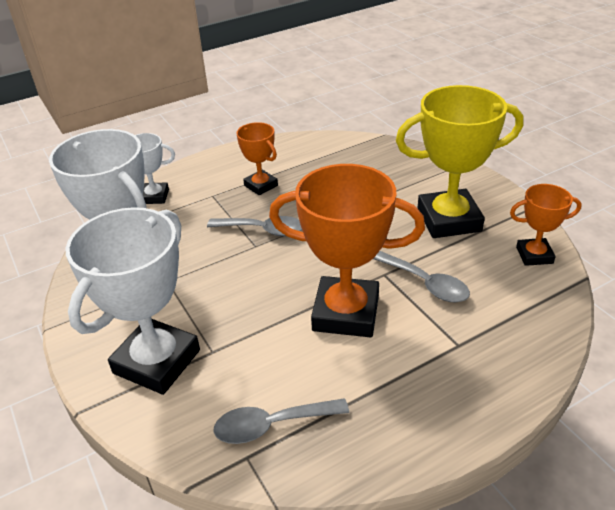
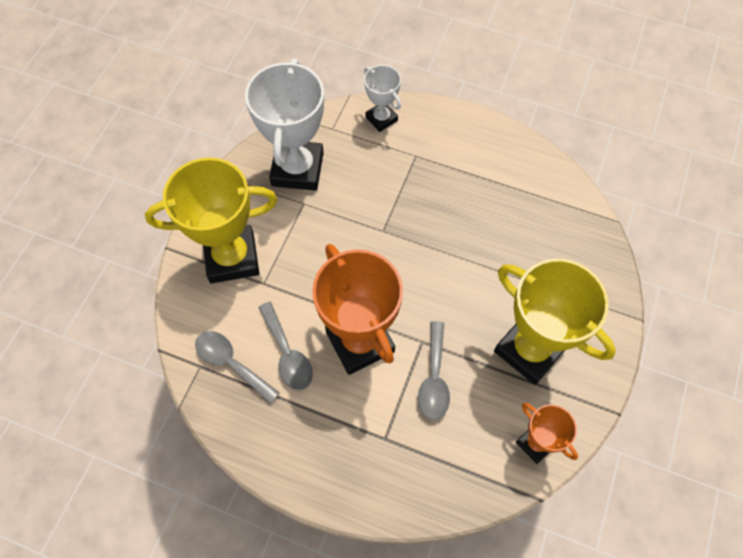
camera: 50 degrees right, 25 degrees up
(157, 361) = (232, 258): white trophy -> yellow trophy
(261, 185) = (456, 179): orange trophy -> none
(263, 230) = (404, 222): grey spoon -> grey spoon (287, 353)

